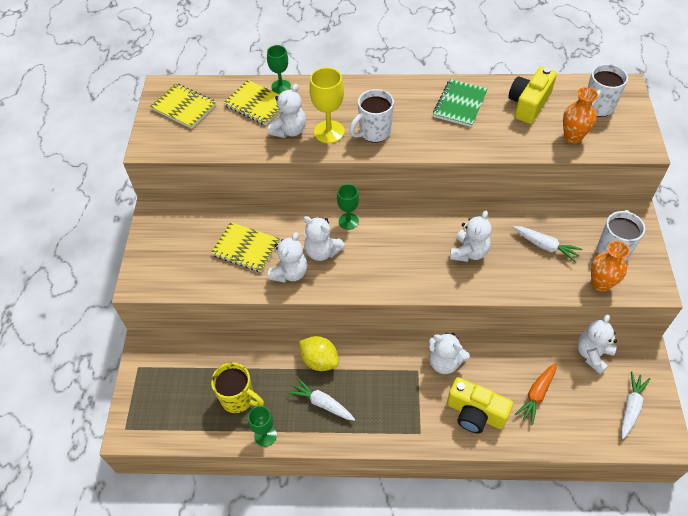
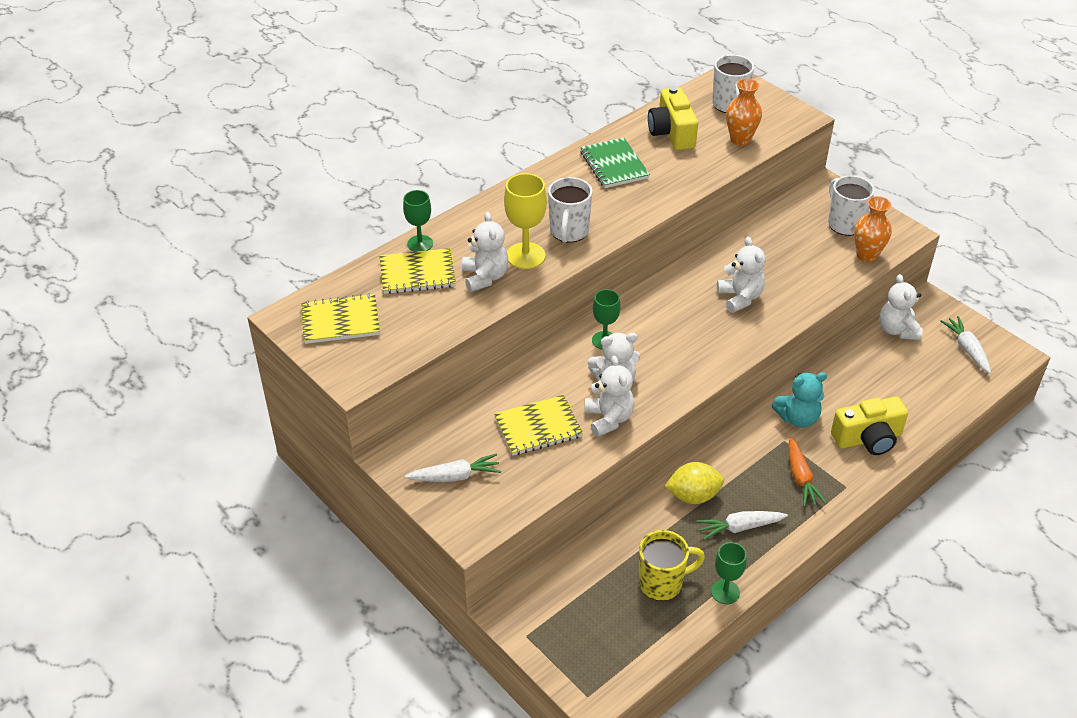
camera: 45 degrees left, 10 degrees down
(444, 362) = (797, 418): white teddy bear -> turquoise teddy bear
(536, 394) = (894, 390): orange carrot -> orange carrot (800, 478)
(545, 246) = (793, 253): white carrot -> white carrot (455, 476)

